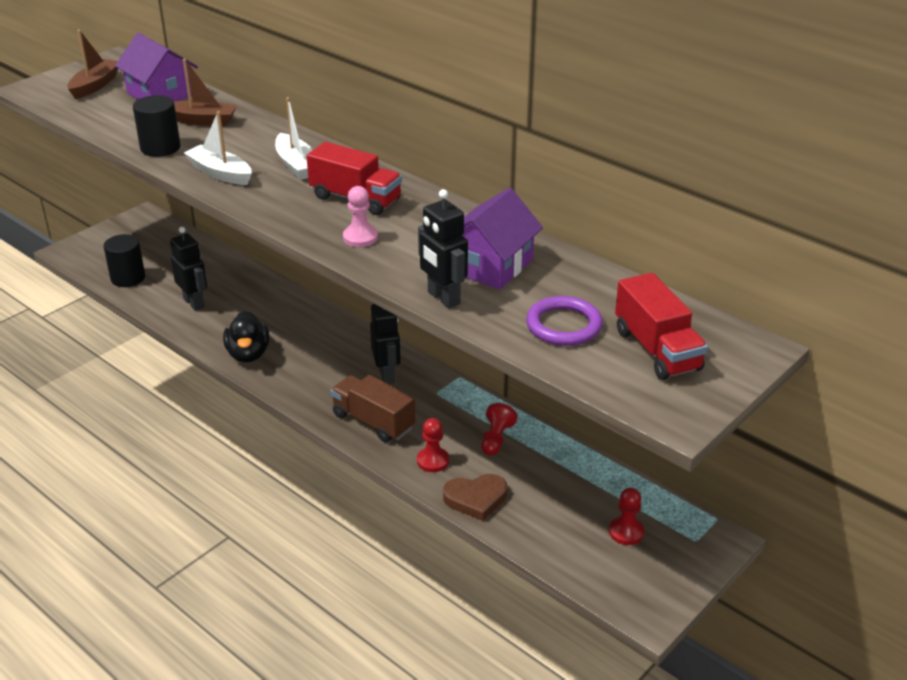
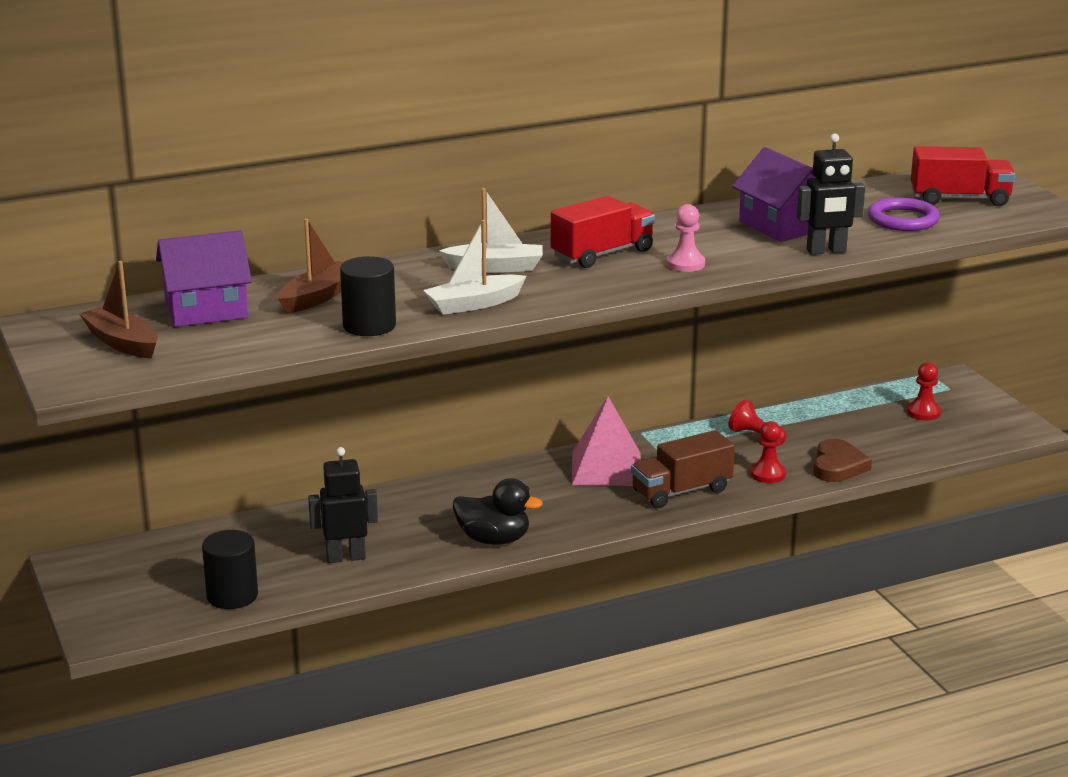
camera: 65 degrees left, 10 degrees down
(387, 375) = (606, 468): black robot -> pink pyramid

